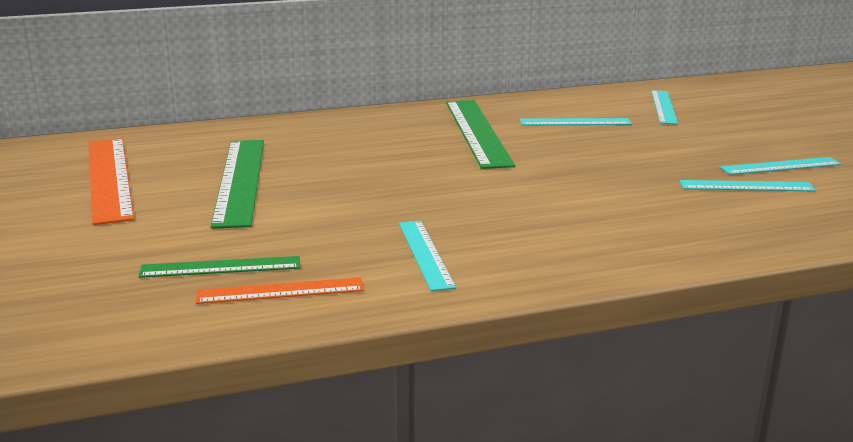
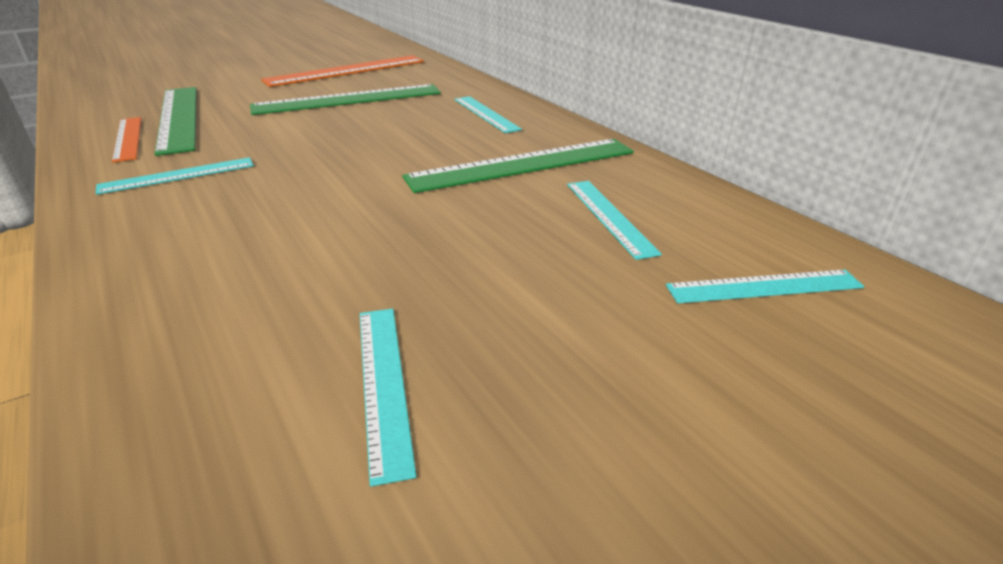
camera: 75 degrees right, 10 degrees up
(220, 267) = (179, 118): green ruler -> green ruler, size x1.74
(780, 166) = (509, 435): turquoise ruler -> turquoise ruler (486, 114)

